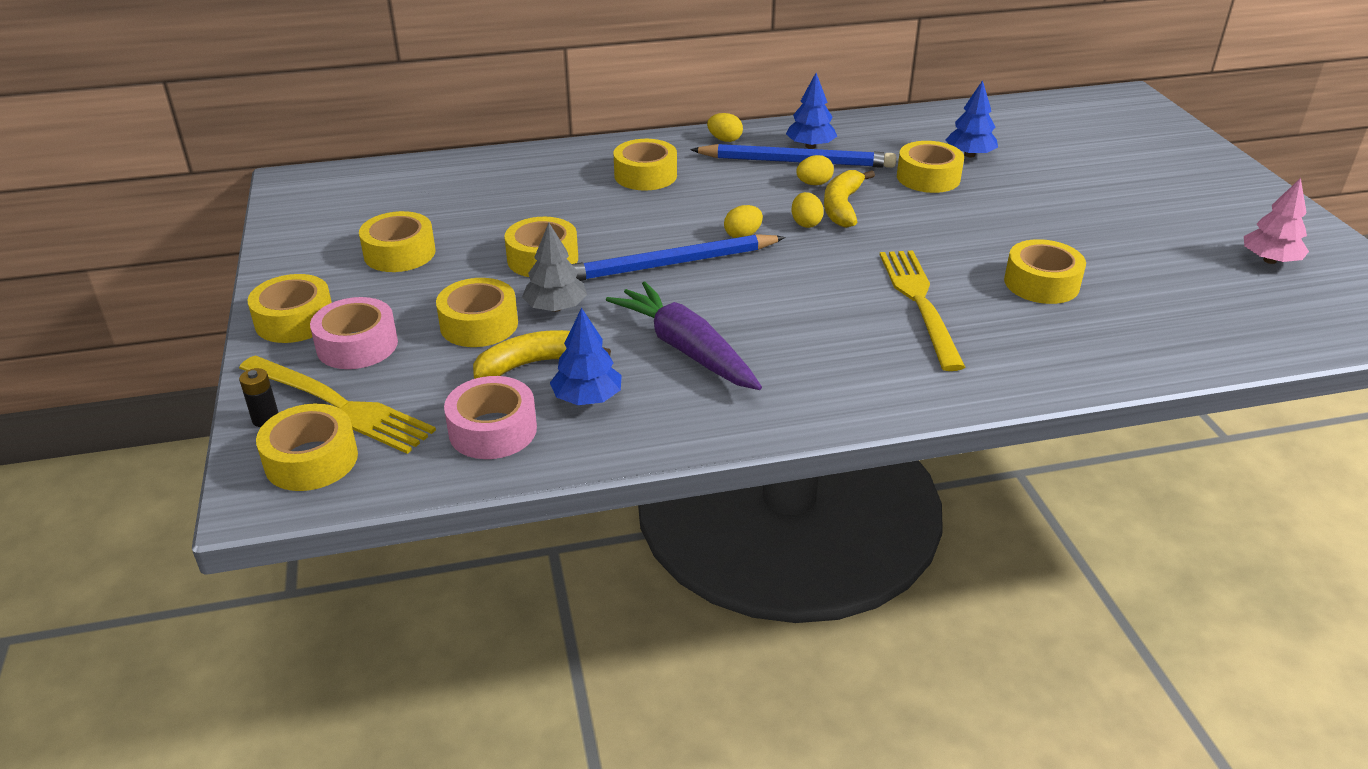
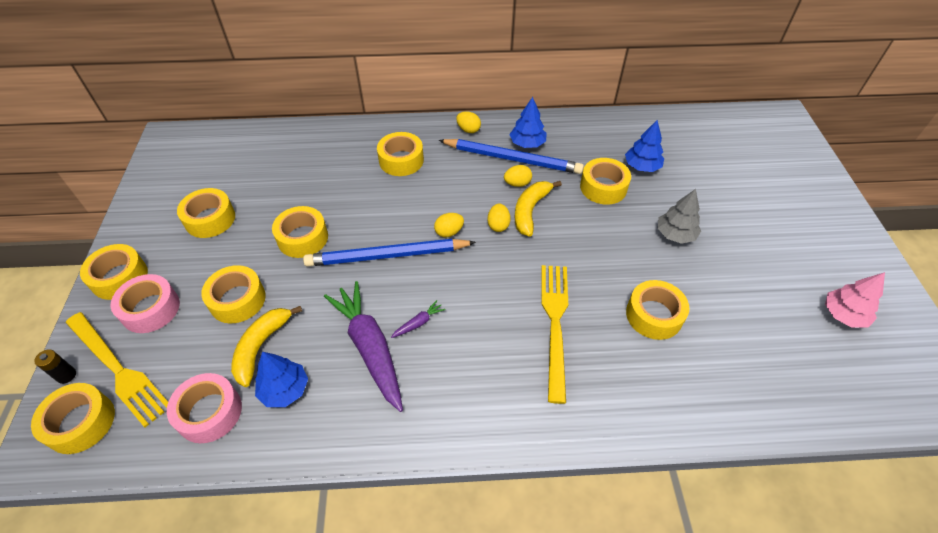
camera: 10 degrees right, 15 degrees up
(535, 364) = (261, 347): yellow banana -> yellow banana turned 60 degrees counterclockwise
(555, 308) = (294, 290): grey tree -> grey tree (675, 234)
(740, 320) = (418, 323): none -> purple carrot

